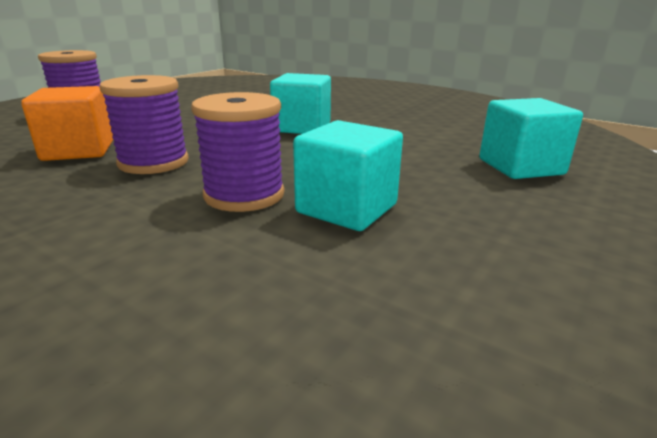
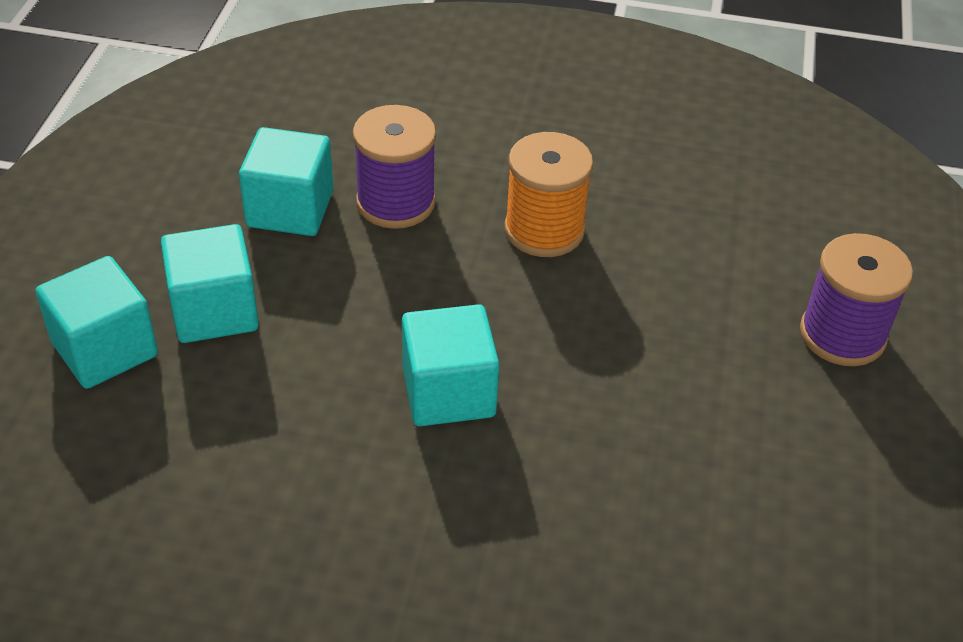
camera: 155 degrees right, 20 degrees up
(79, 150) = (660, 229): orange cube -> none
(153, 162) = (544, 230): purple spool -> orange spool
(435, 169) = (214, 311): none -> turquoise cube

